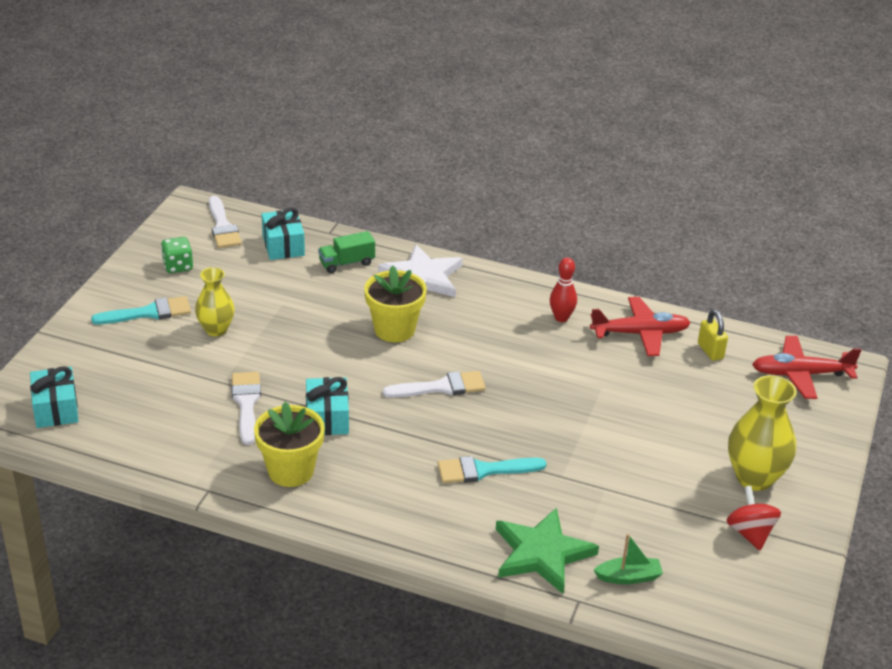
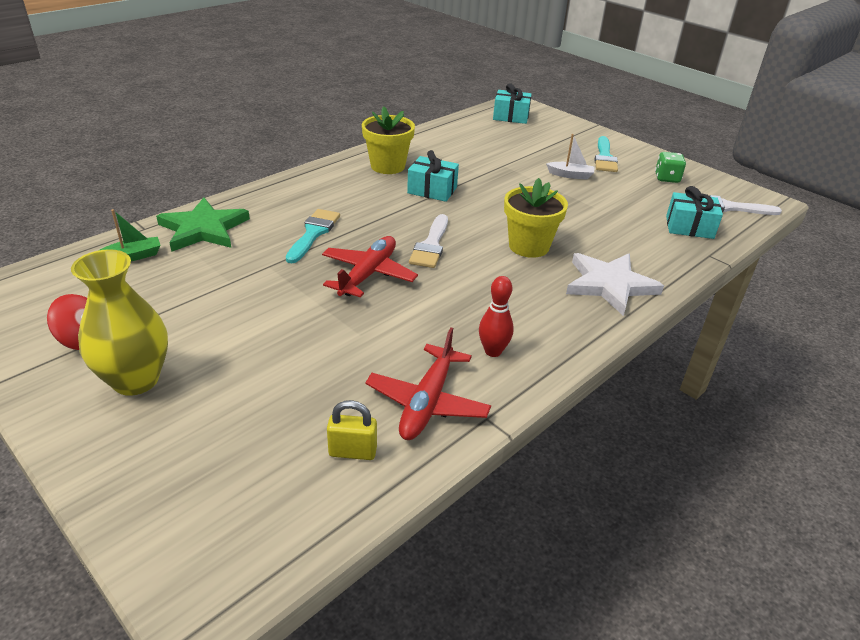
camera: 115 degrees right, 0 degrees up
(216, 329) = (570, 175): yellow vase -> white boat
(246, 403) = (472, 167): white brush -> none
(346, 263) = (649, 250): green truck -> none
(628, 577) = (132, 256): green boat -> green boat turned 135 degrees counterclockwise
(800, 374) = (238, 526): red plane -> red plane (368, 274)

